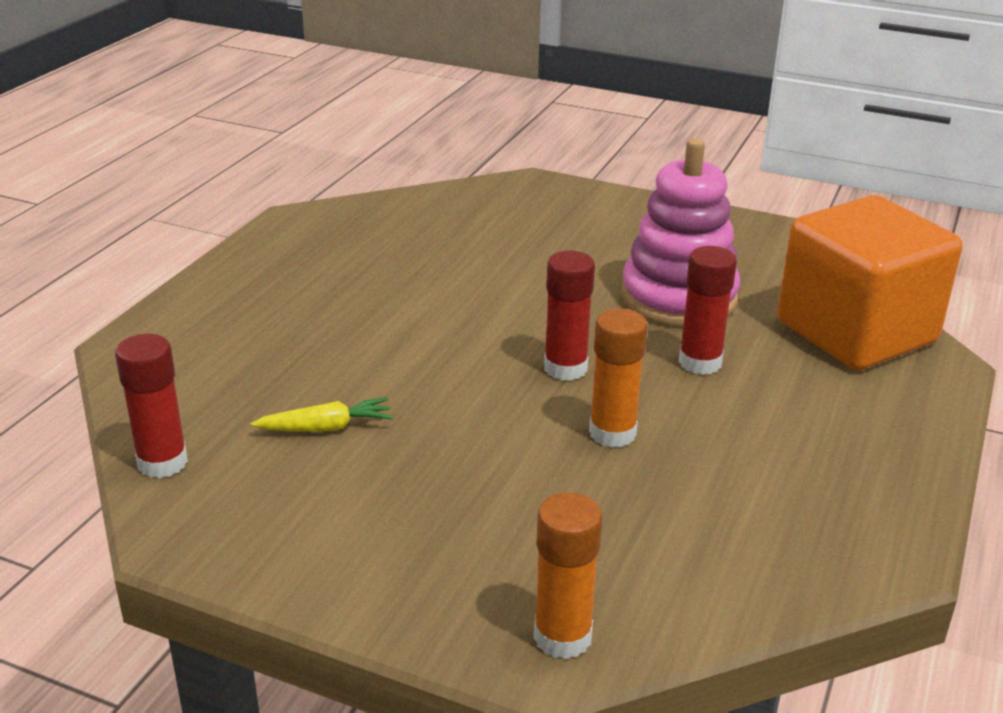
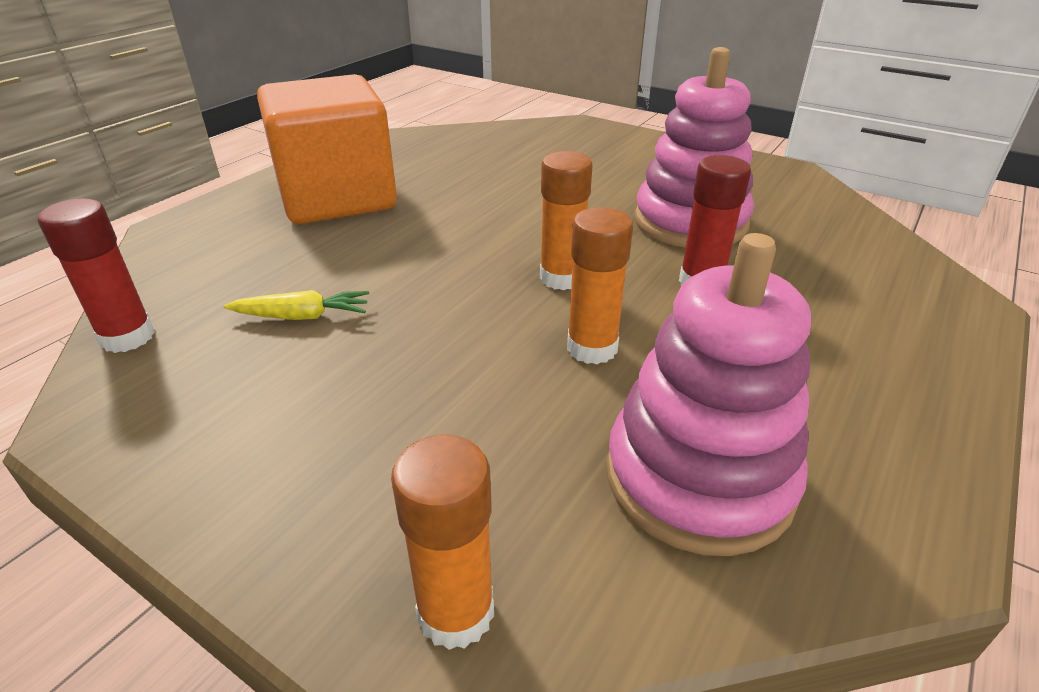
camera: 10 degrees right, 5 degrees up
(565, 368) = (561, 278): red glue stick -> orange glue stick
(725, 529) = (699, 478): none -> pink stacking toy
(855, 332) = (871, 266): orange cube -> orange cube (337, 198)

